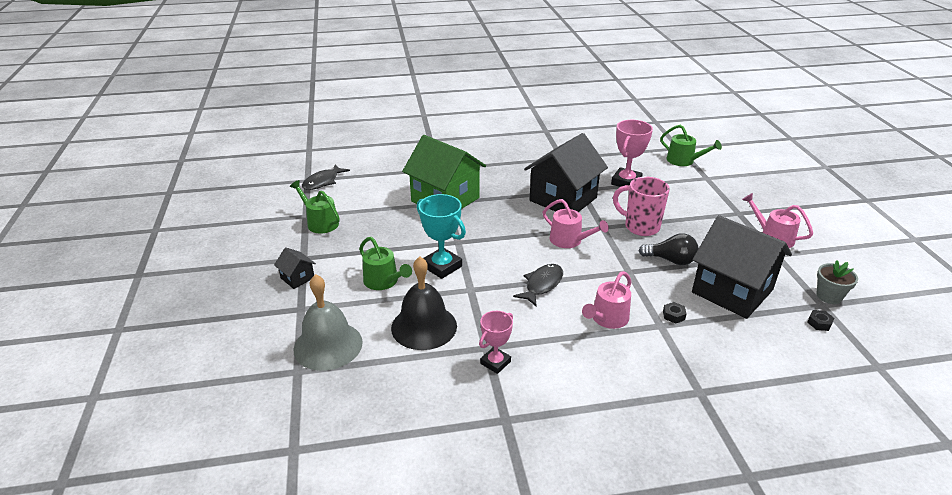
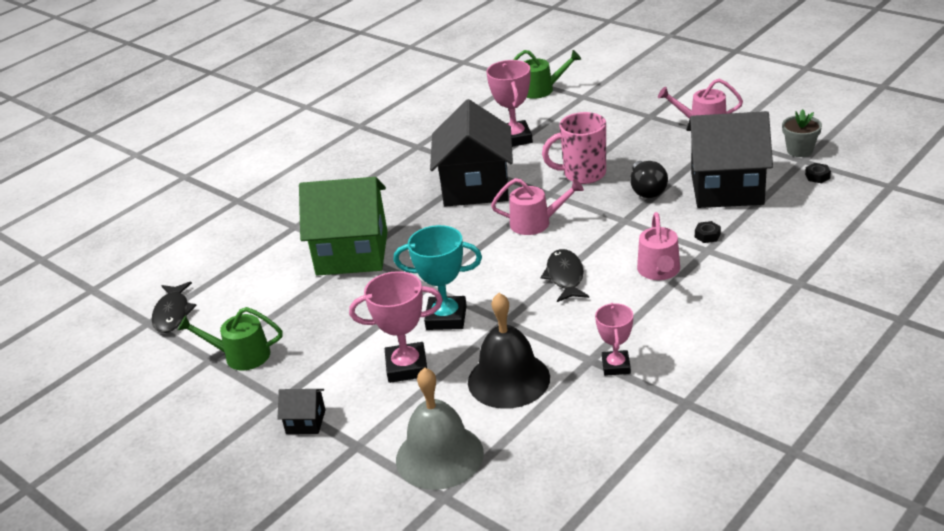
camera: 35 degrees left, 0 degrees up
(383, 281) = (407, 367): green watering can -> pink trophy
(671, 260) = (647, 190): black light bulb -> black light bulb turned 105 degrees clockwise

